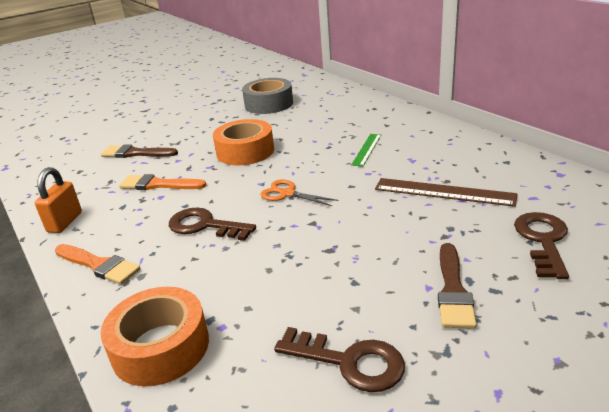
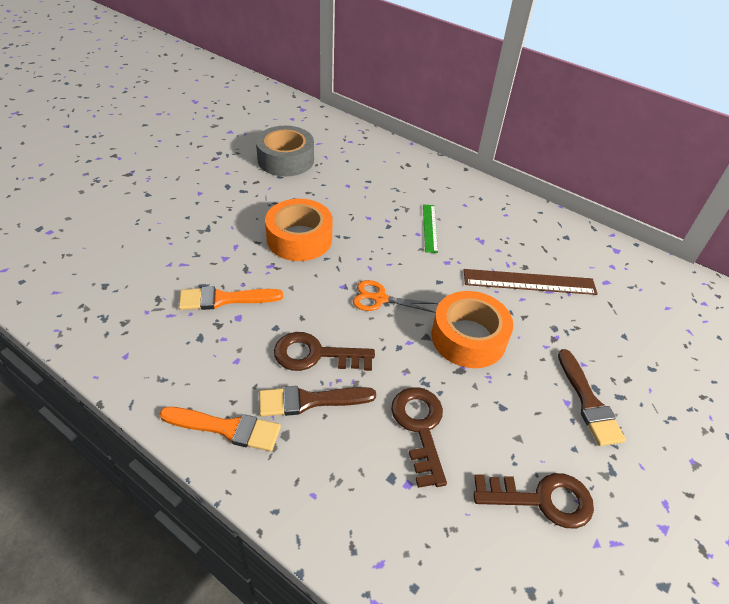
camera: 25 degrees left, 15 degrees up
(65, 222) = (141, 371): orange padlock -> none
(135, 153) = (163, 250): brown brush -> brown brush (309, 401)
(160, 347) = (362, 521): orange tape -> orange tape (468, 338)
(542, 240) = (633, 333): brown key -> brown key (420, 427)

